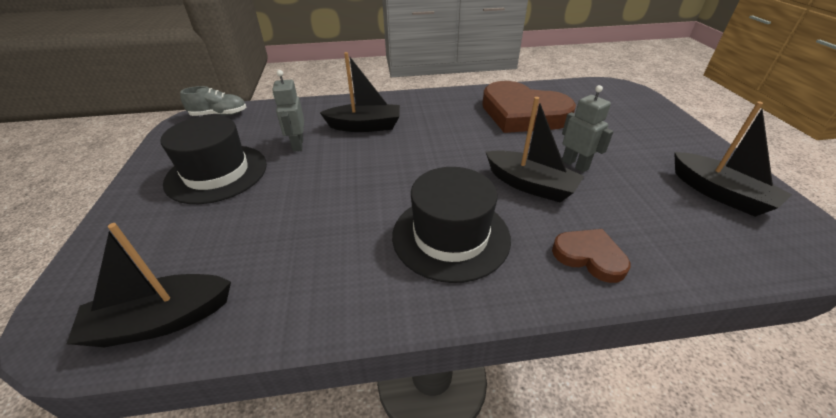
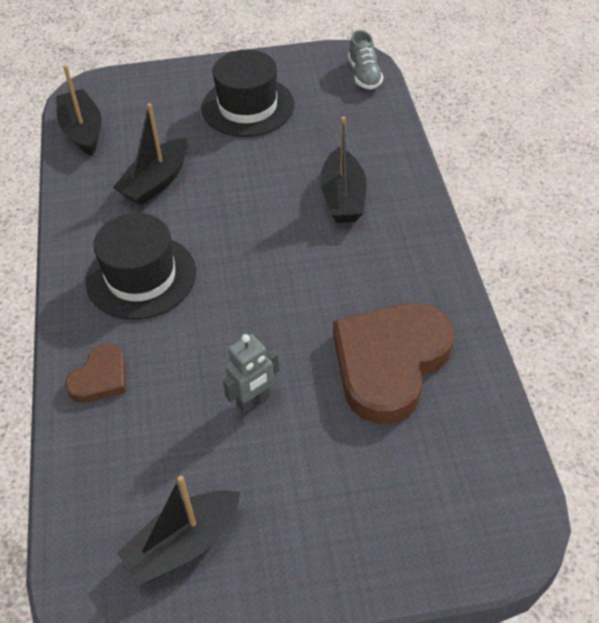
camera: 90 degrees right, 10 degrees up
(297, 145) = (299, 149): grey robot -> none
(530, 185) = (214, 347): black boat -> black boat (156, 182)

